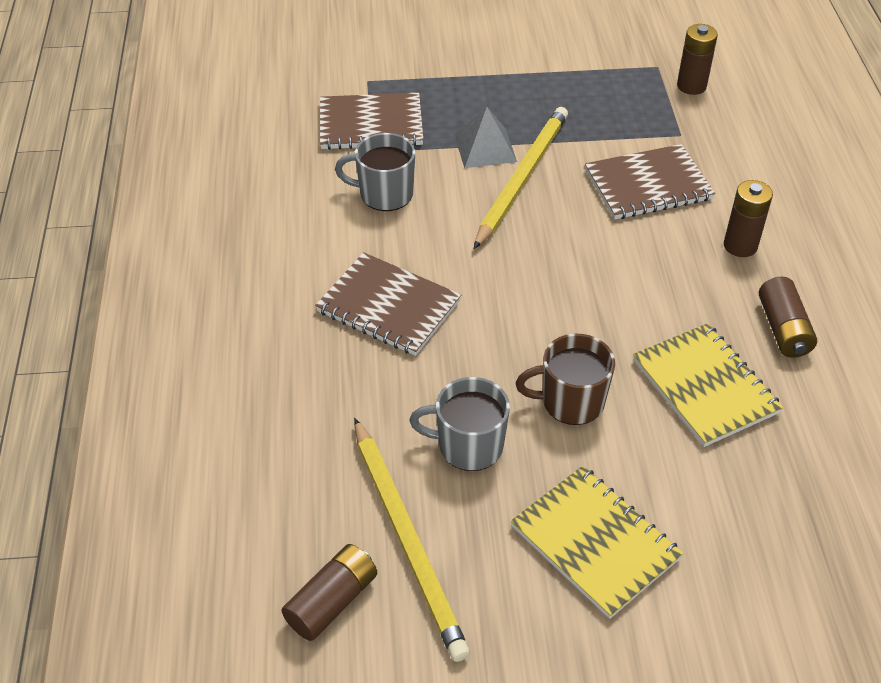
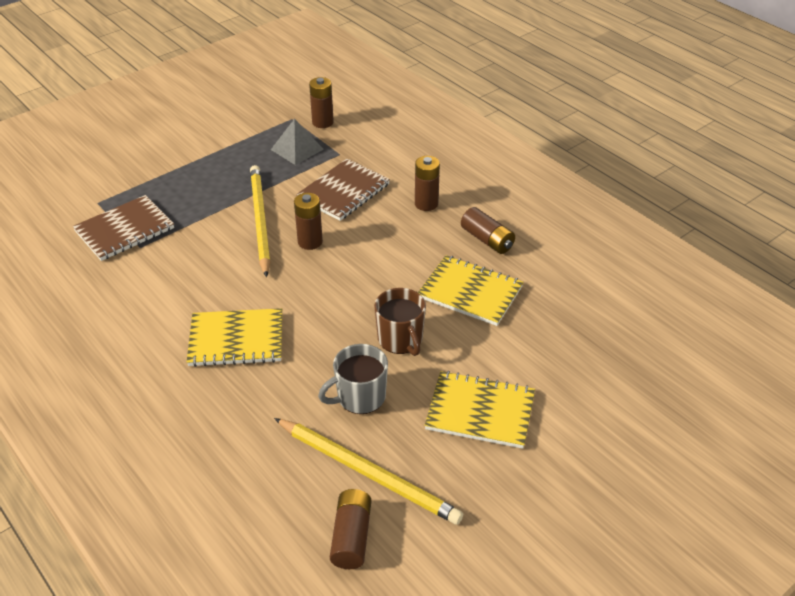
camera: 35 degrees left, 5 degrees down
(384, 194) = (173, 270): grey mug -> none
(388, 307) = (236, 340): brown notebook -> yellow notebook
(485, 148) = (219, 212): grey pyramid -> grey pyramid (297, 149)
(559, 229) = (310, 242): none -> brown battery
(571, 401) = (400, 339): brown mug -> brown mug turned 75 degrees counterclockwise

